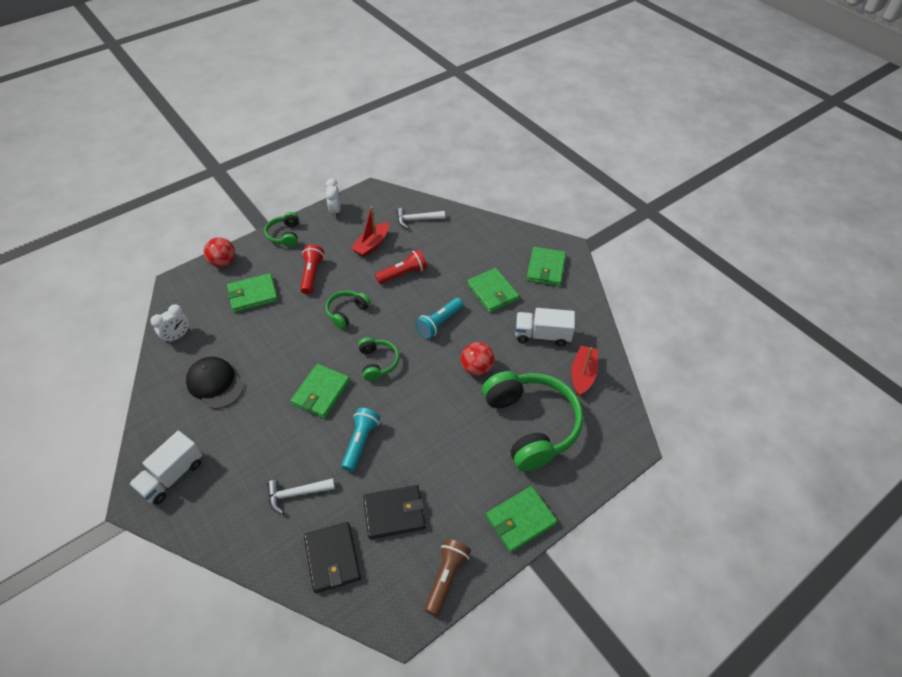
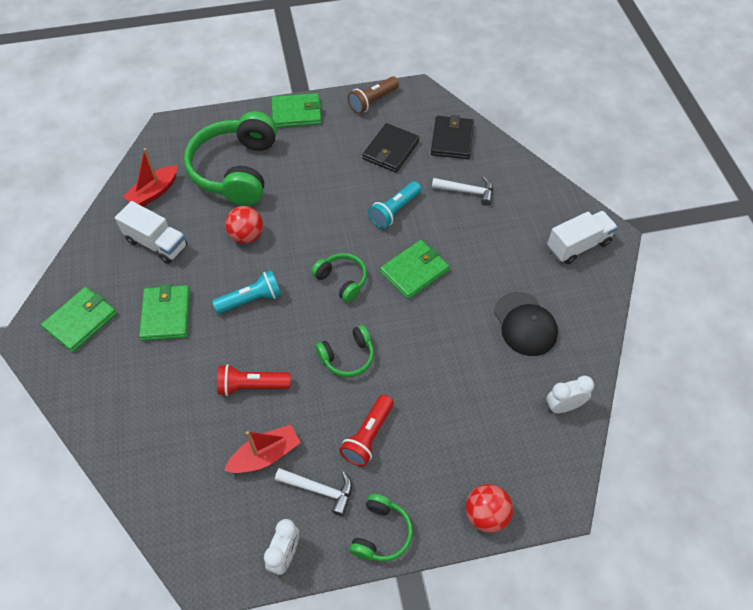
camera: 155 degrees left, 5 degrees up
(253, 295) = (456, 434): green wallet -> none
(378, 362) = (342, 280): green headphones -> green headphones turned 120 degrees clockwise
(394, 513) = (391, 150): black wallet -> black wallet turned 75 degrees counterclockwise
(417, 219) = (177, 477): white hammer -> white hammer (319, 490)

